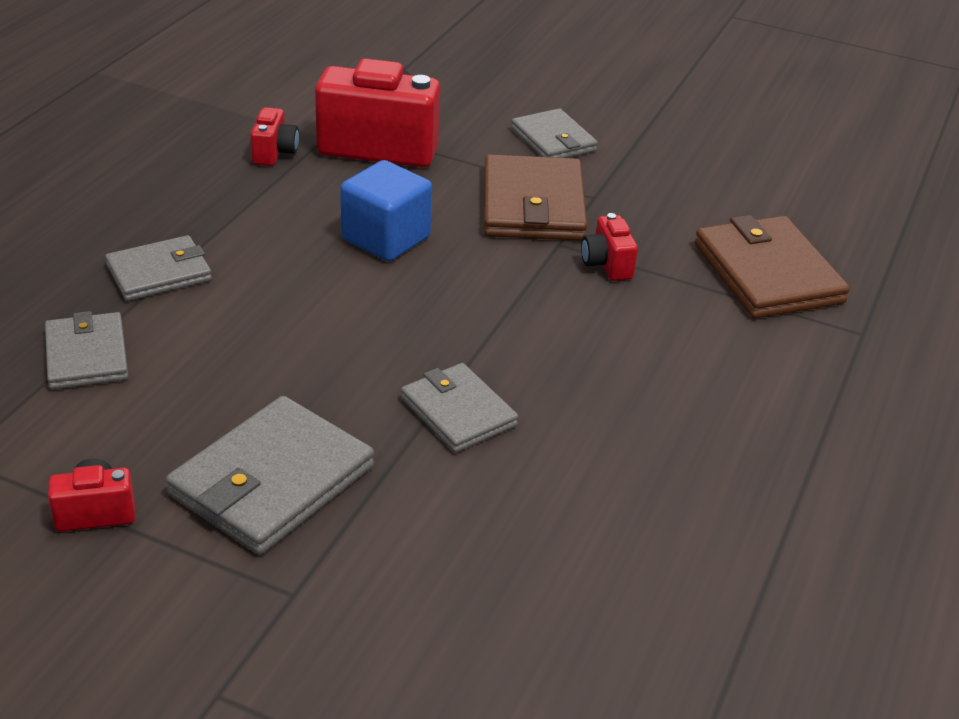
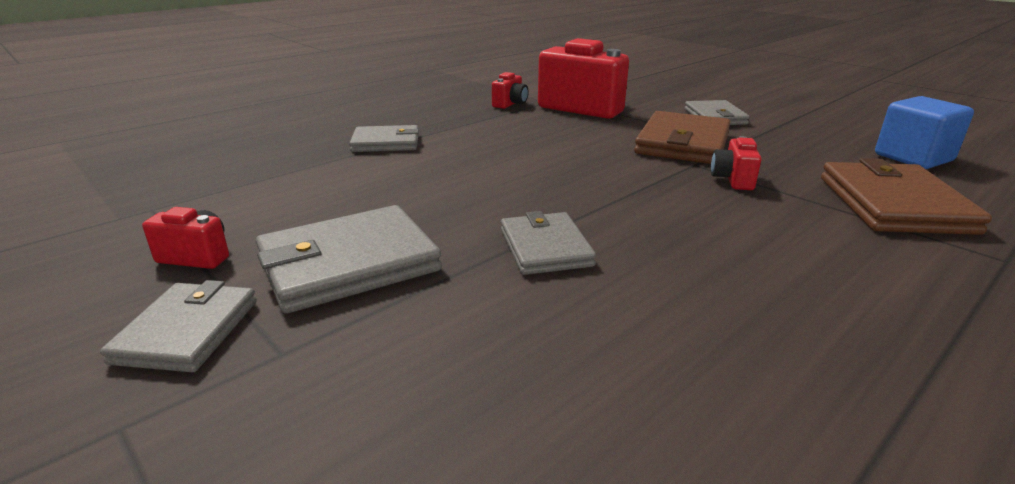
camera: 25 degrees right, 10 degrees down
(86, 355) = (296, 172): grey wallet -> grey wallet (187, 331)
(386, 238) = (556, 146): blue cube -> blue cube (913, 158)

